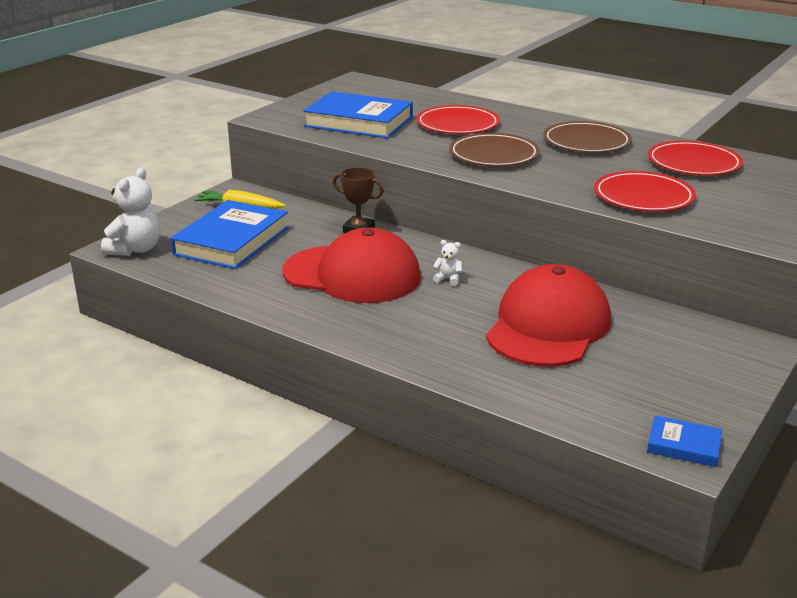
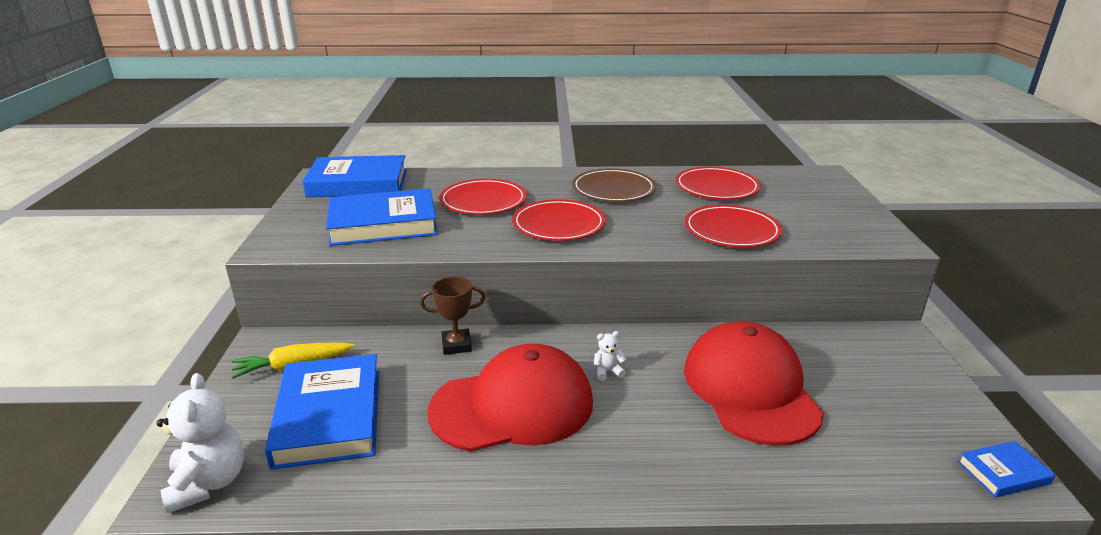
camera: 35 degrees left, 0 degrees up
(378, 90) = (358, 183): none -> blue book
(494, 154) = (558, 224): brown plate -> red plate

